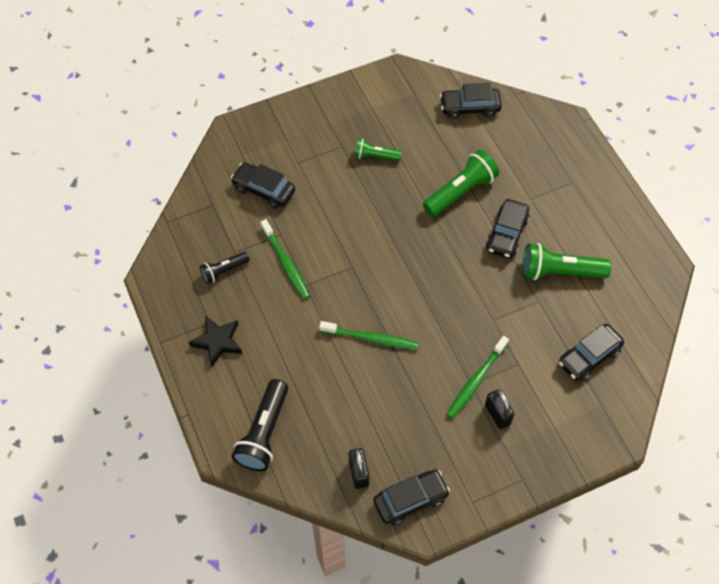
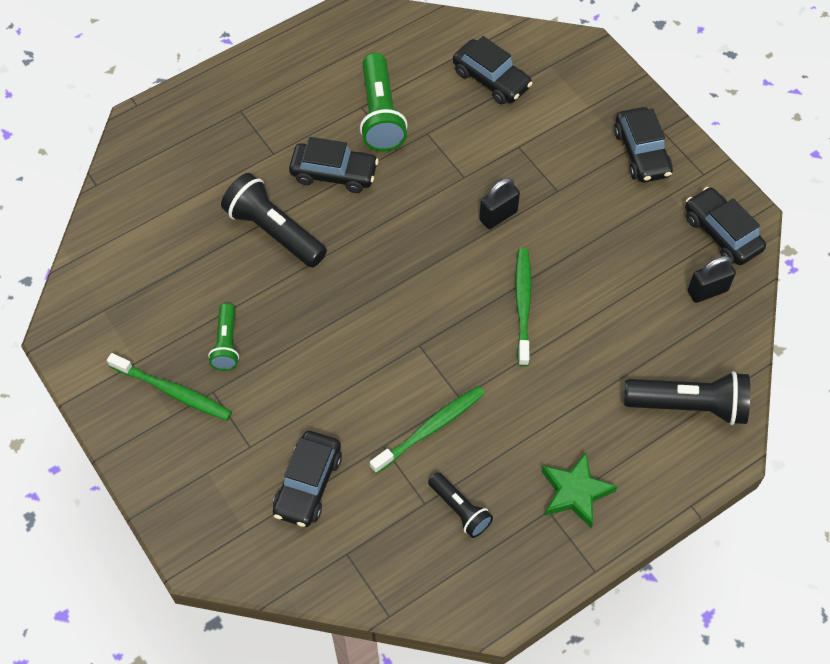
camera: 100 degrees left, 0 degrees up
(217, 342) = (575, 492): black star -> green star
(460, 191) = (274, 232): green flashlight -> black flashlight
(469, 108) = (125, 236): black car -> black car (641, 153)
(475, 381) = (552, 186): green toothbrush -> green toothbrush (173, 392)
(497, 415) = (590, 160): black padlock -> black padlock (498, 216)

